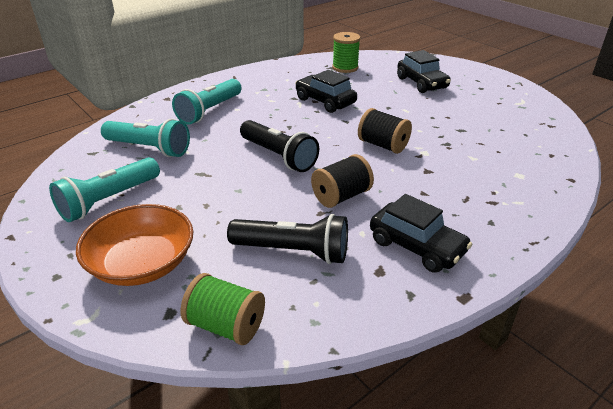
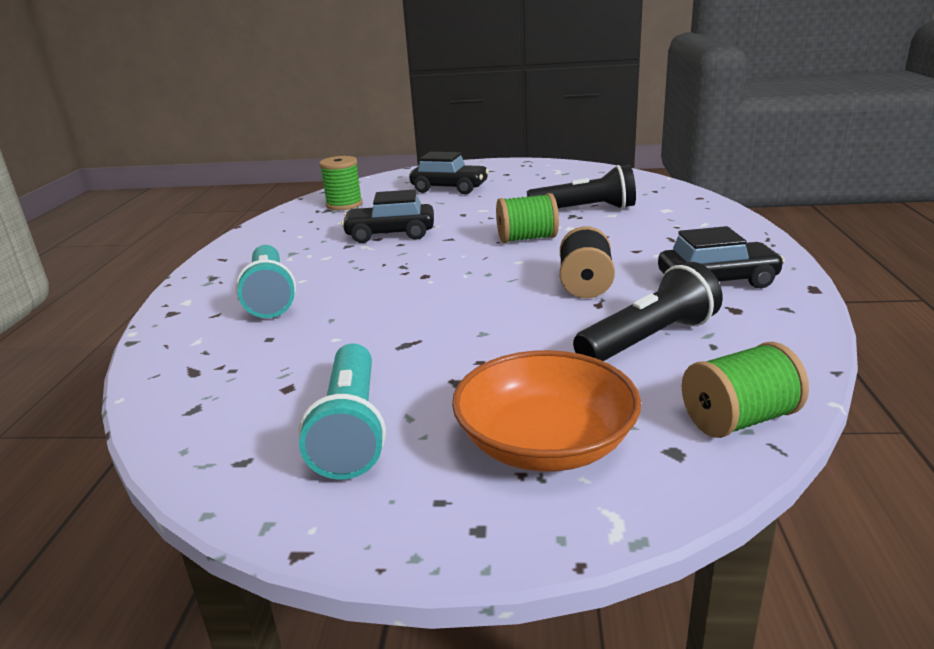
camera: 45 degrees left, 10 degrees down
(149, 148) = (276, 361): turquoise flashlight -> none
(278, 156) = (453, 290): black flashlight -> black flashlight (585, 210)
(383, 145) = (527, 238): black spool -> green spool

